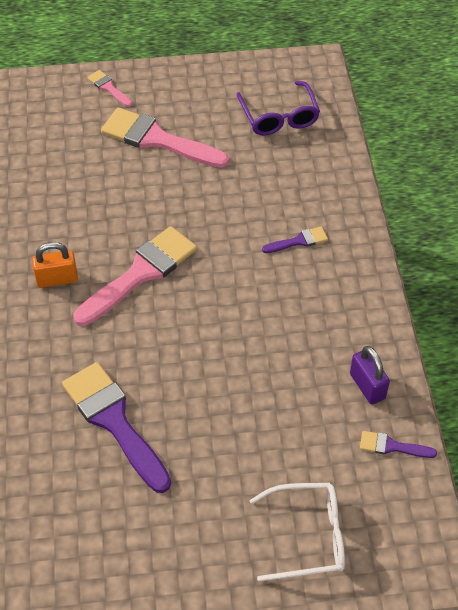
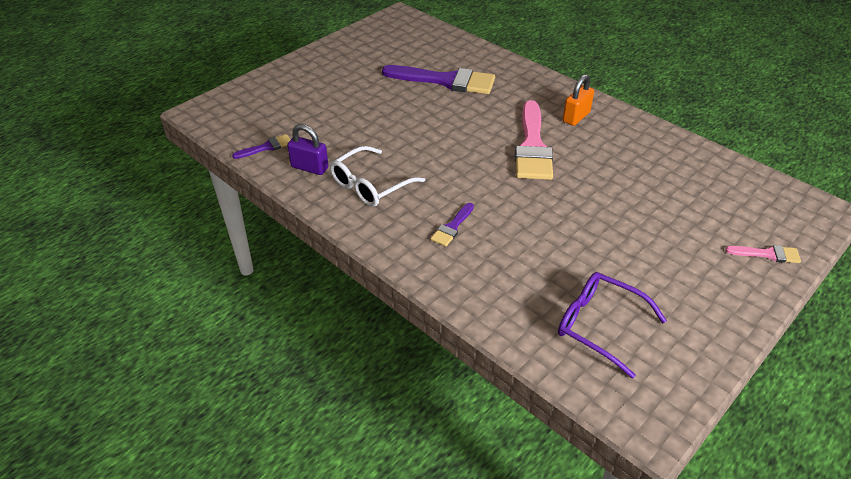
camera: 140 degrees right, 10 degrees down
(157, 139) = (660, 236): pink brush -> none
(307, 536) = (285, 91): white glasses -> white glasses (371, 185)

